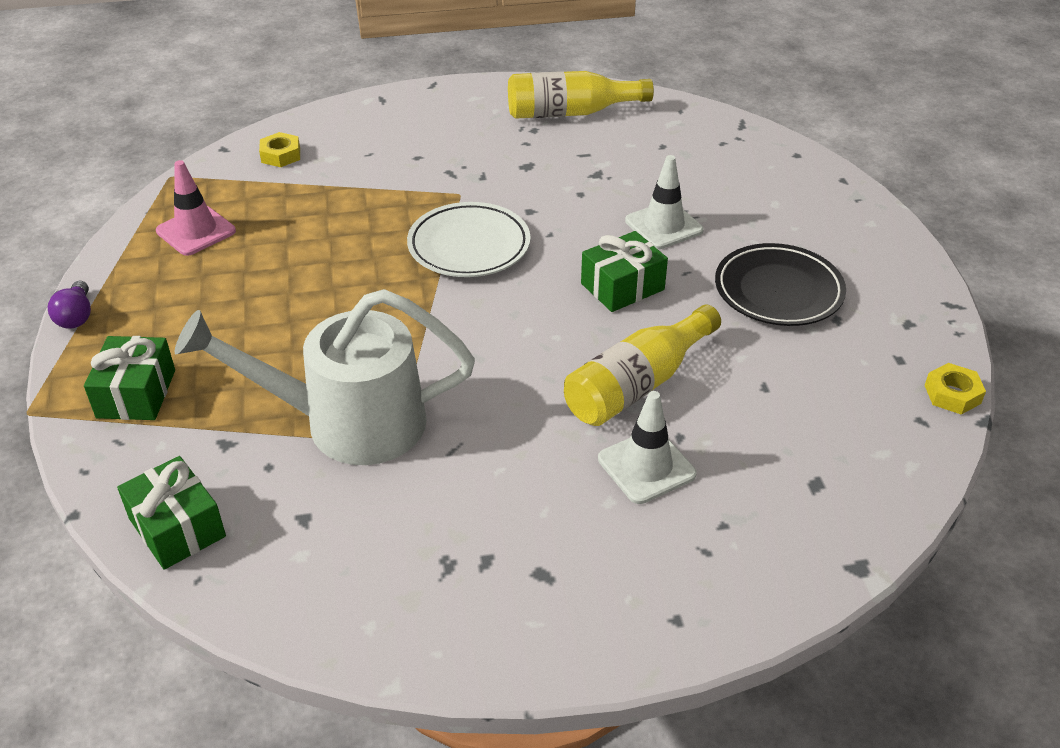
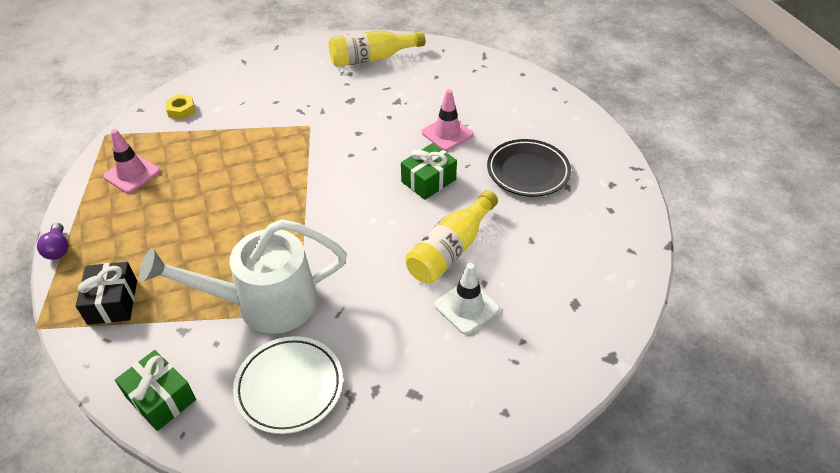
camera: 10 degrees left, 5 degrees up
(136, 394) = (113, 302): green gift -> black gift
(469, 246) = (322, 163): white plate -> white plate (289, 387)
(663, 226) = (447, 134): white traffic cone -> pink traffic cone
(952, 394) = (646, 230): yellow nut -> none

